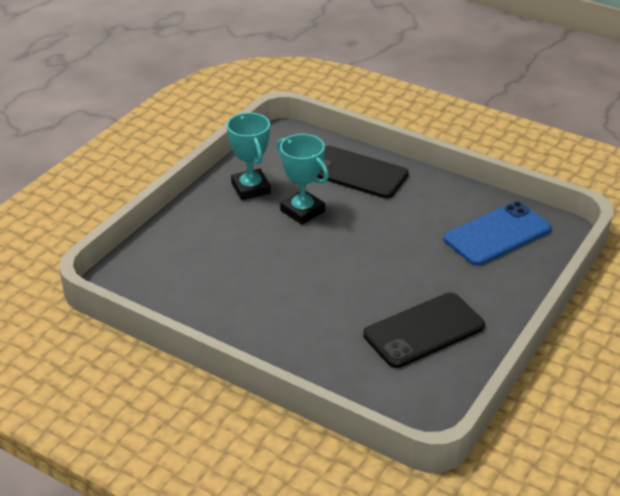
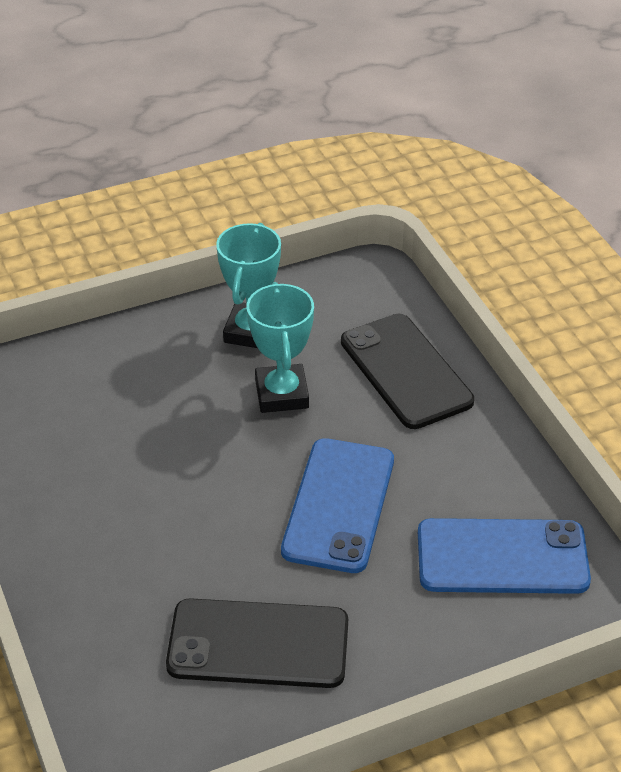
camera: 35 degrees right, 5 degrees up
(392, 248) = (339, 505): none -> blue phone

